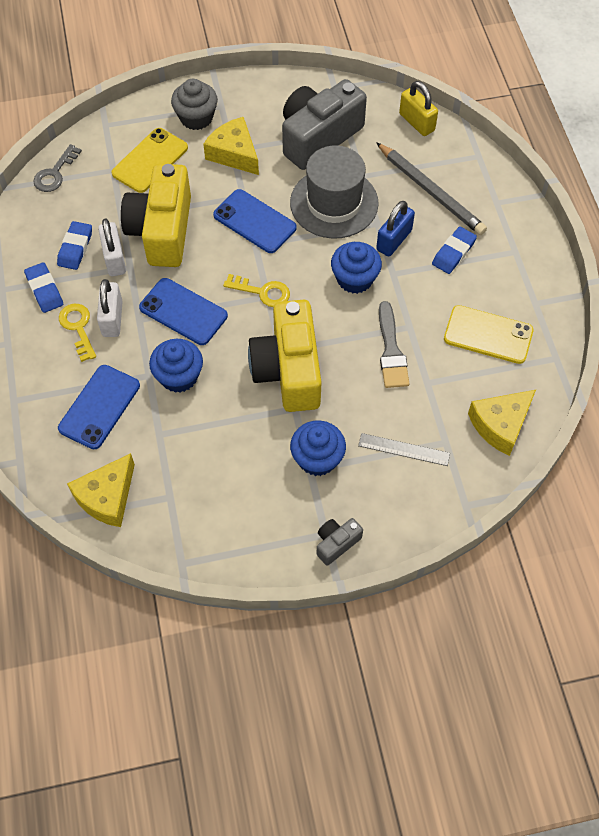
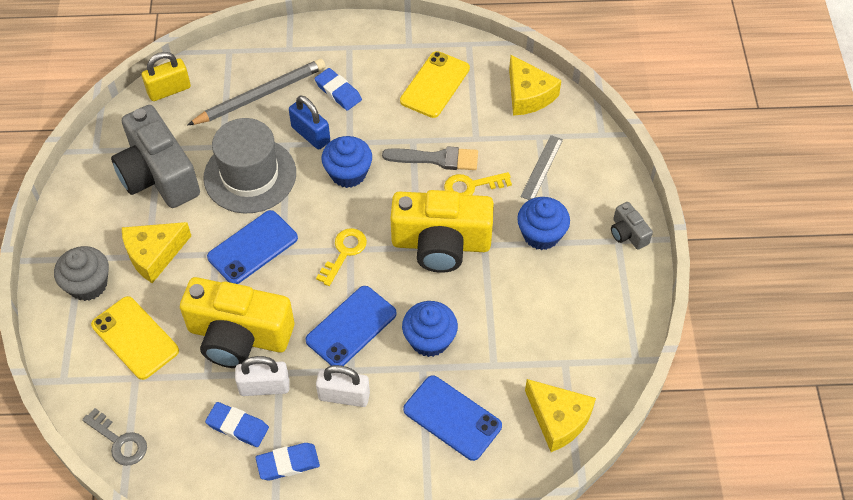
camera: 80 degrees left, 5 degrees down
(78, 328) = (348, 431): yellow key -> yellow key (471, 186)

